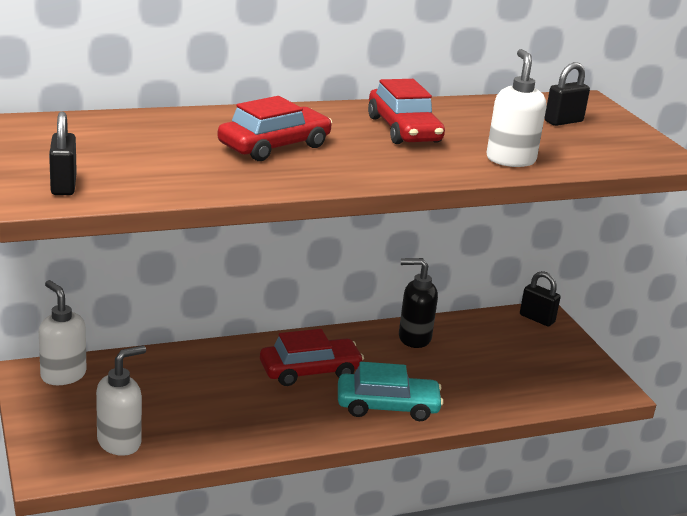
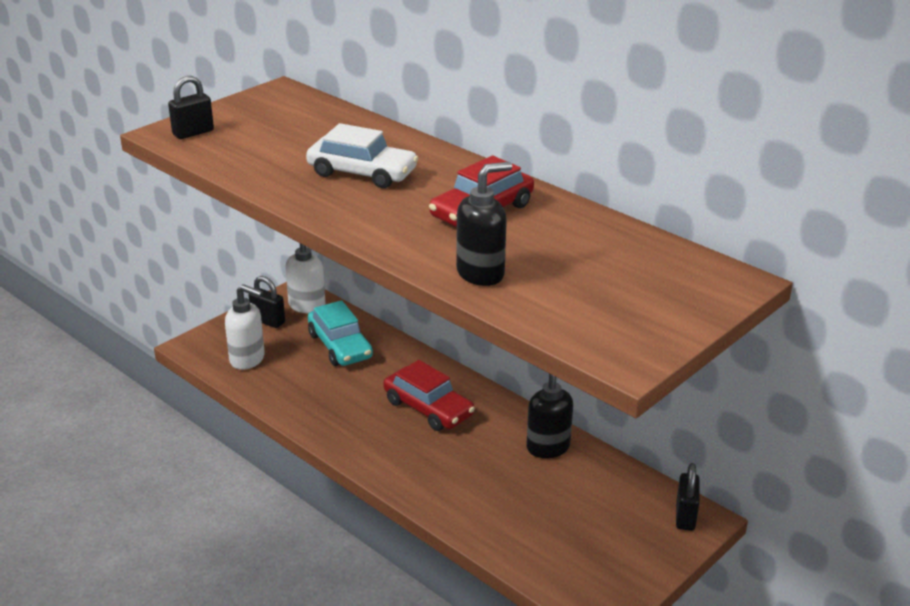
camera: 65 degrees right, 5 degrees up
(274, 146) = (362, 173): red car -> white car
(387, 406) = (416, 466): turquoise car -> turquoise car (340, 346)
(510, 160) = (481, 273): white soap dispenser -> black soap dispenser
(563, 121) = (640, 280): black padlock -> black padlock (268, 321)

